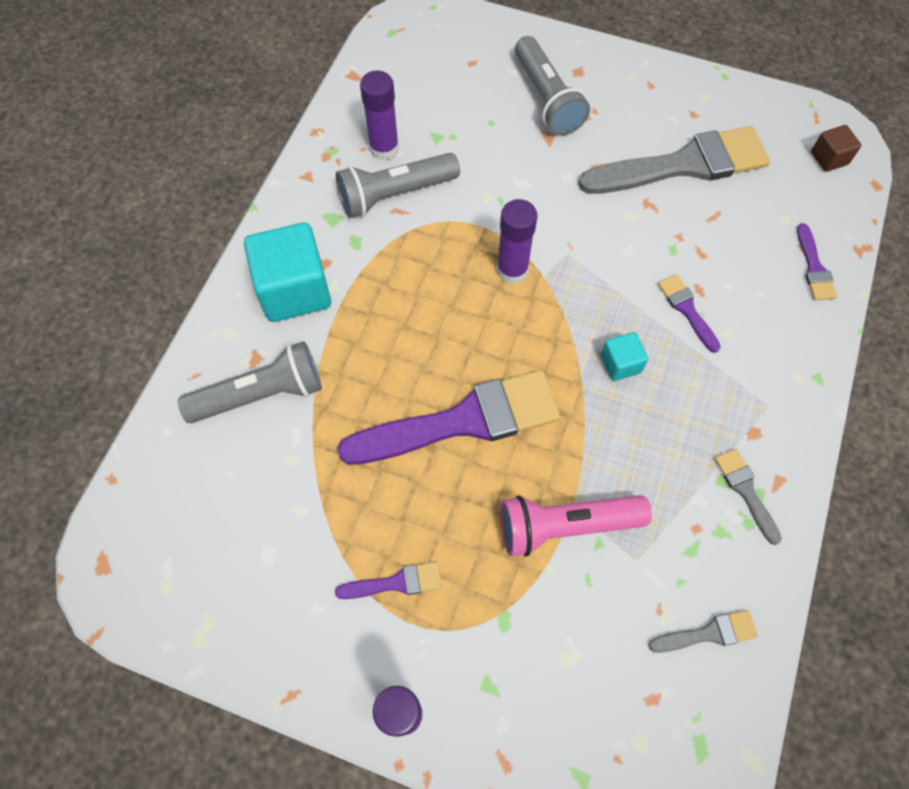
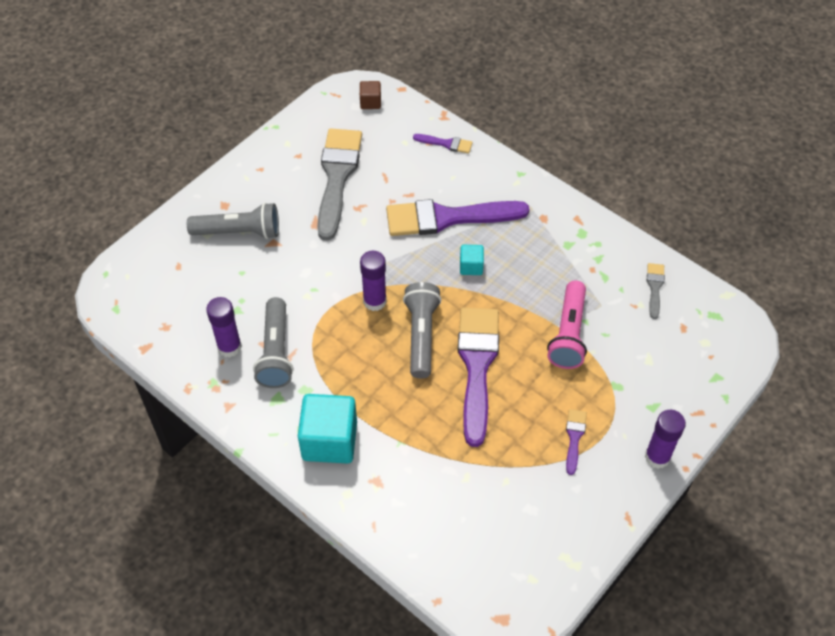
camera: 70 degrees left, 10 degrees down
(260, 394) = (408, 484): grey flashlight -> grey flashlight (421, 336)
(687, 310) = (447, 218): purple brush -> purple brush, size x2.27
(745, 491) = (578, 237): grey brush -> none

